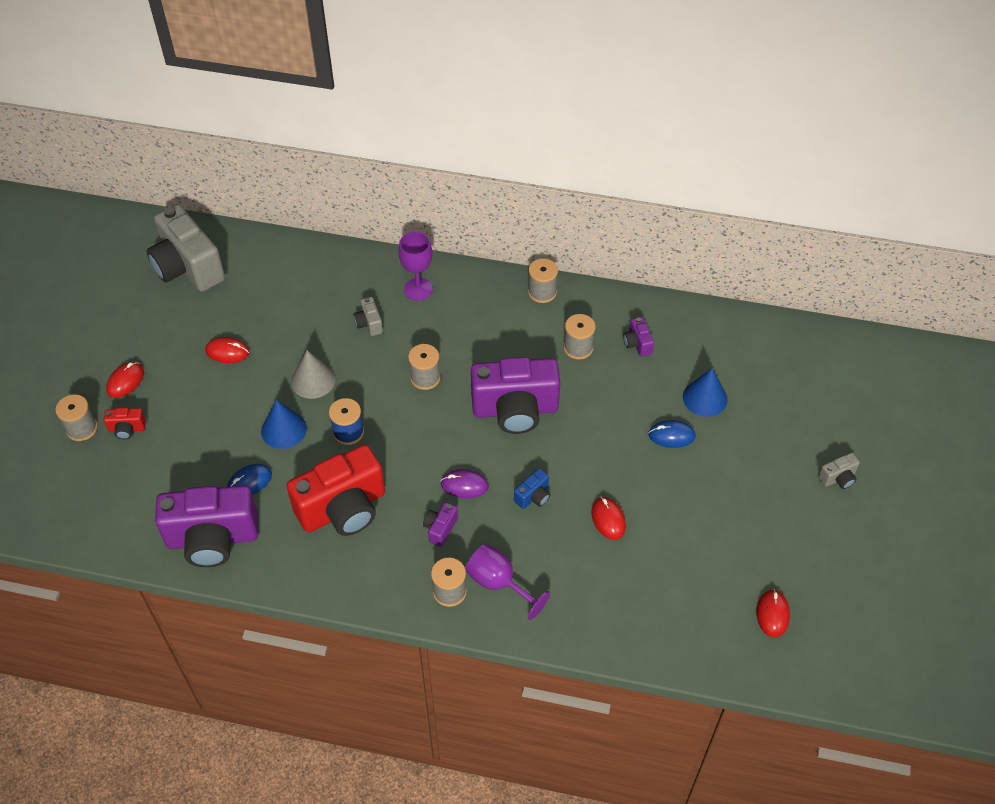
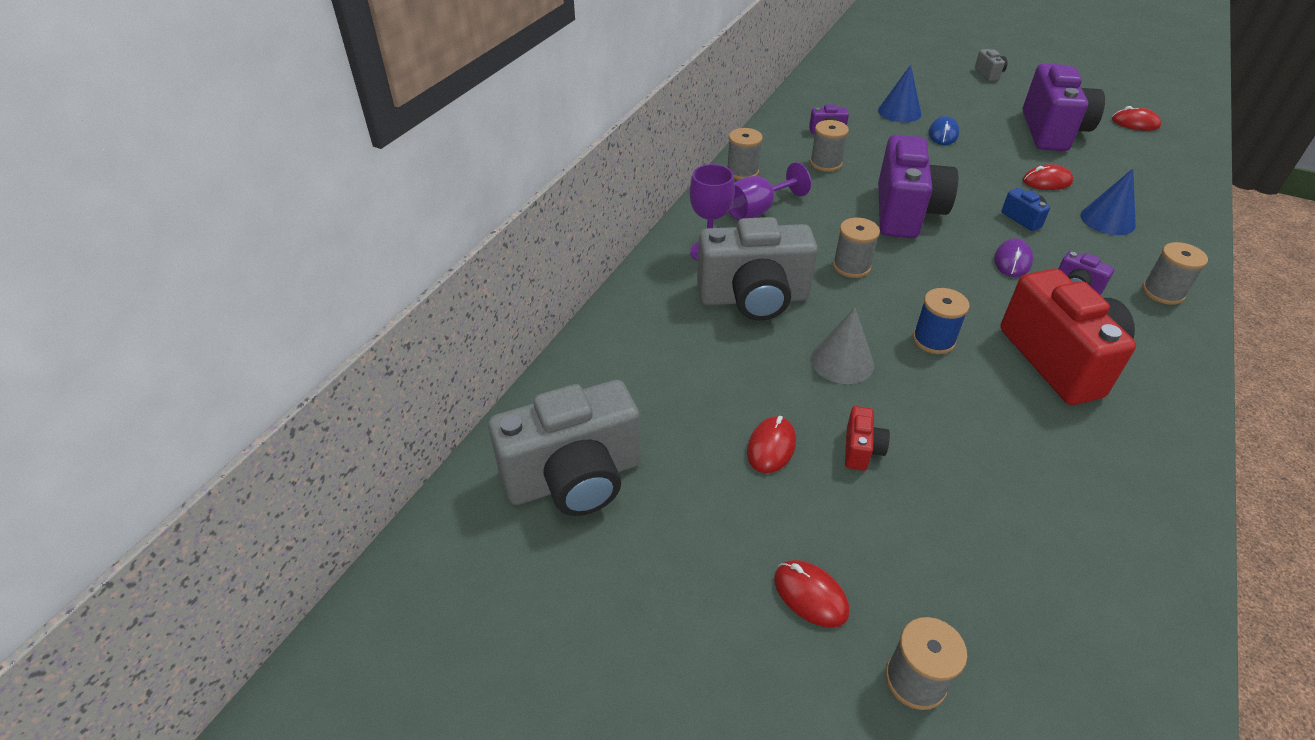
camera: 75 degrees left, 10 degrees down
(127, 429) = (919, 602): red camera -> red camera (861, 450)
(213, 539) = (1132, 503): purple camera -> purple camera (1052, 132)
(249, 482) = (1023, 448): blue mouse -> none
(283, 429) = (927, 401): blue cone -> blue cone (1107, 220)
(369, 324) = (753, 298): grey camera -> grey camera, size x2.38
(499, 583) = (1142, 257): purple goblet -> purple goblet (758, 210)

